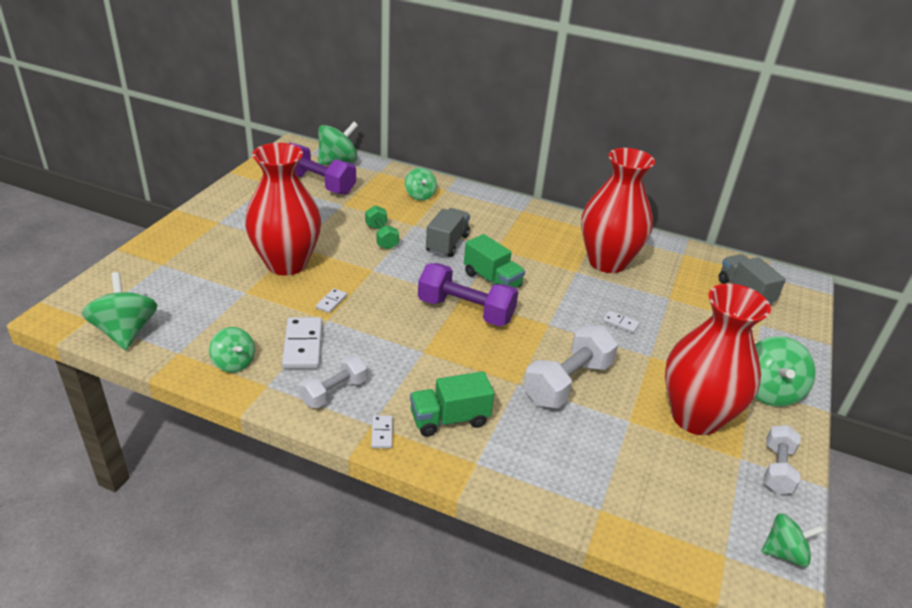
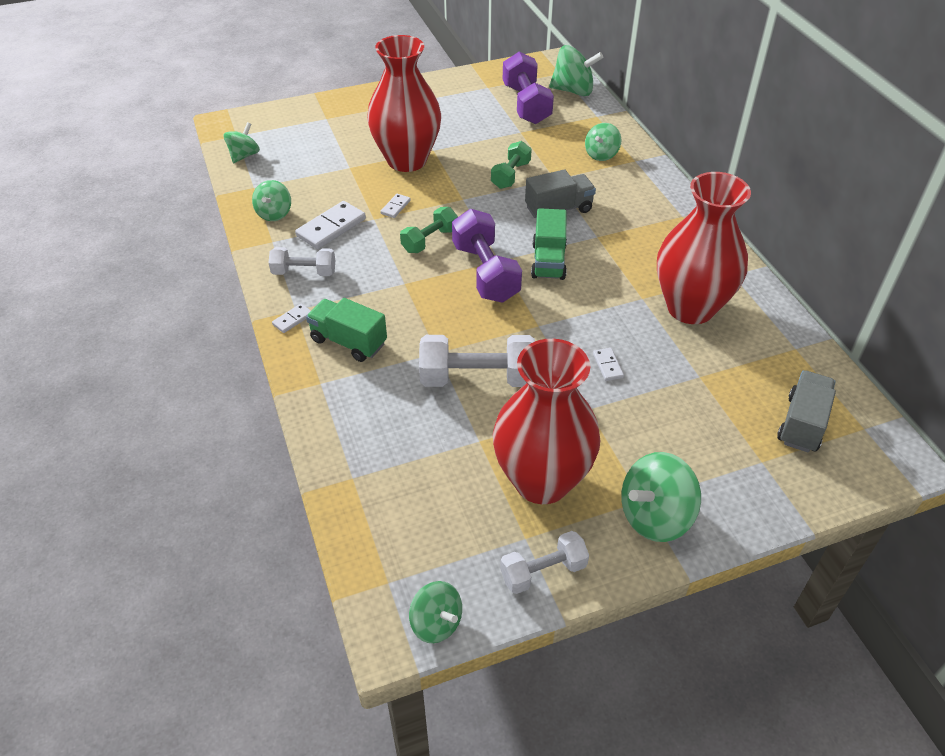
camera: 50 degrees right, 10 degrees up
(126, 332) = (244, 156): green spinning top -> green spinning top, size x0.63
(331, 302) = (395, 207): white domino -> white domino turned 45 degrees counterclockwise
(394, 311) = (429, 240): none -> green dumbbell

